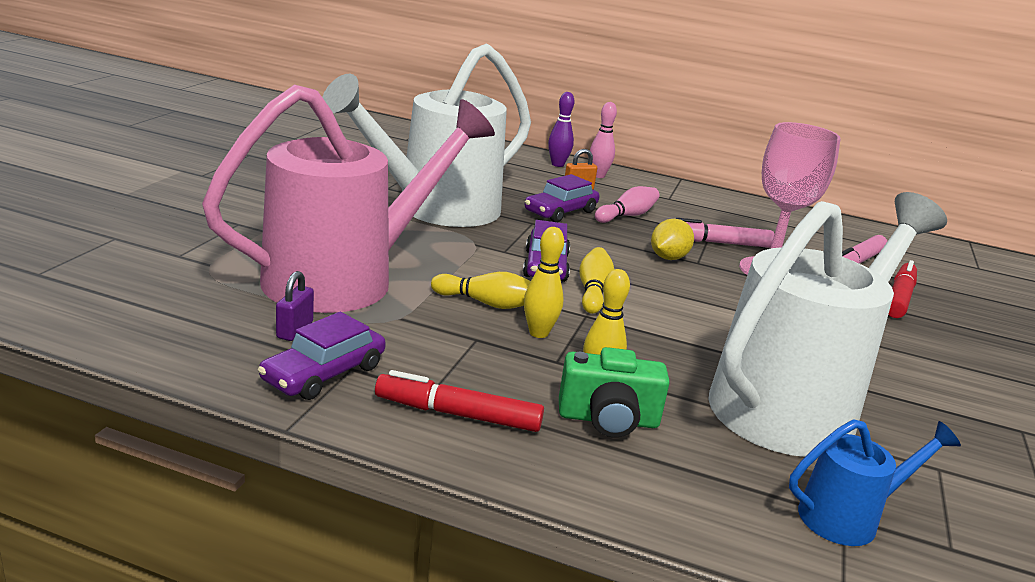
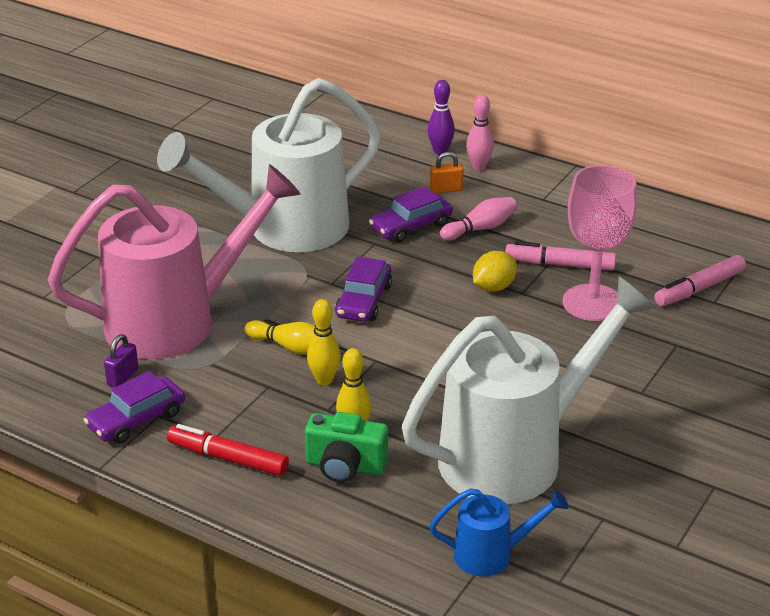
camera: 15 degrees right, 10 degrees up
(593, 291) = (395, 332): yellow bowling pin -> none
(899, 298) = (713, 336): red marker -> none

